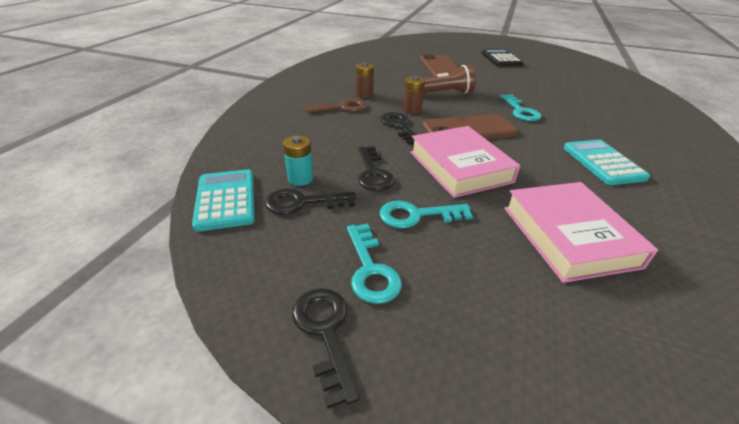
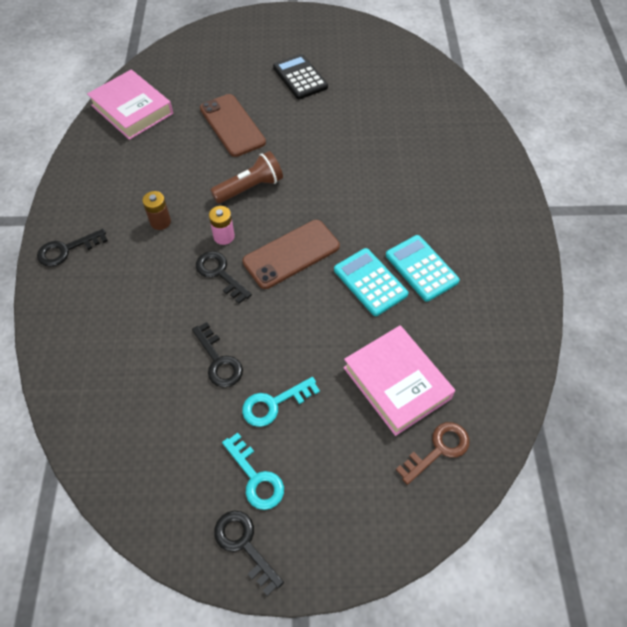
camera: 20 degrees left, 20 degrees up
(225, 200) = (100, 448): turquoise calculator -> turquoise calculator (370, 282)
(300, 179) = (154, 394): turquoise battery -> none
(302, 202) = (171, 425): black key -> black key (66, 250)
(341, 108) = (145, 258): brown key -> brown key (438, 449)
(412, 110) = (224, 236): brown battery -> pink battery
(459, 167) = (295, 322): pink book -> pink book (132, 109)
(520, 111) = (338, 199): turquoise key -> none

